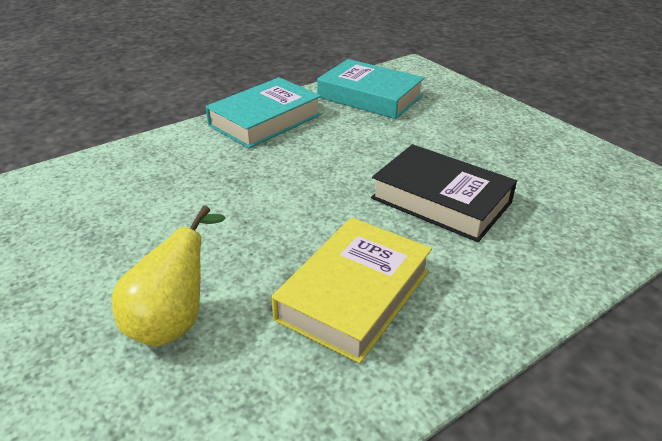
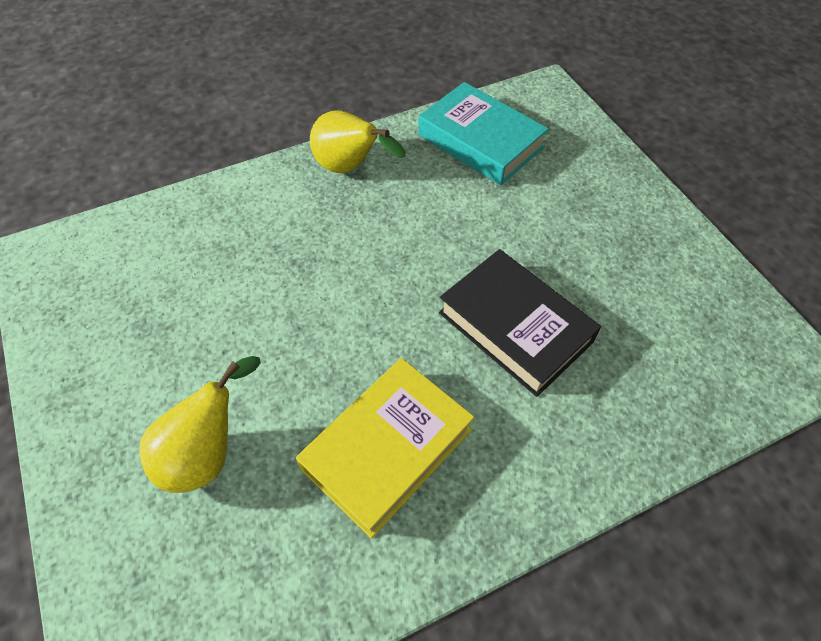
camera: 10 degrees right, 20 degrees up
(265, 120) = (350, 168): turquoise book -> yellow pear

